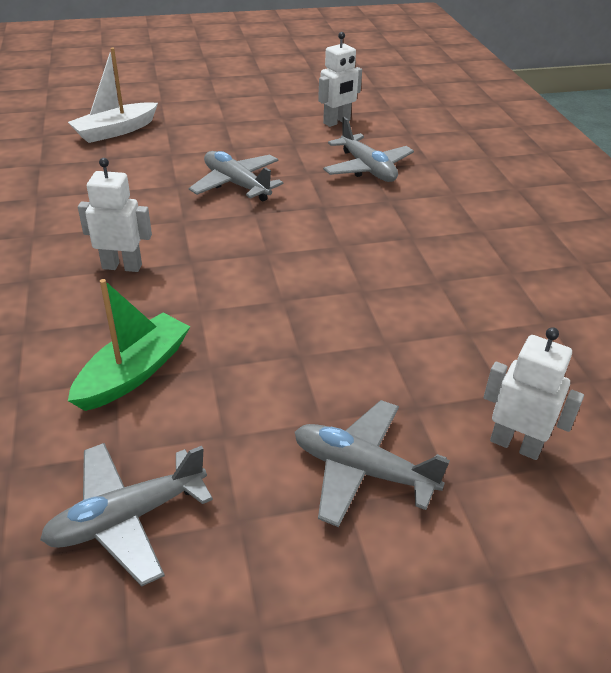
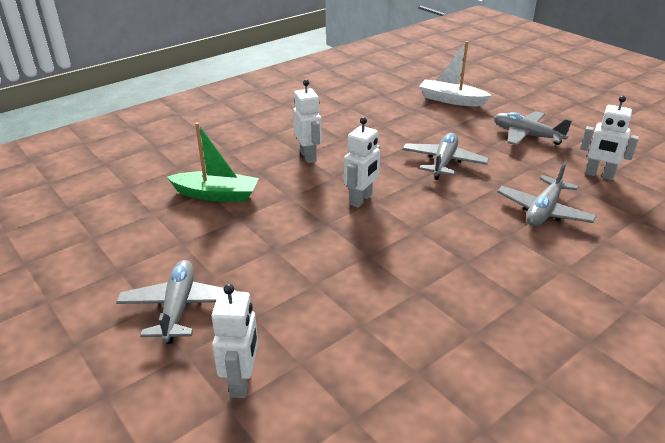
camera: 65 degrees right, 5 degrees down
(127, 518) = (107, 232): grey plane -> grey plane (526, 135)
(256, 260) = (361, 199): none -> white robot

